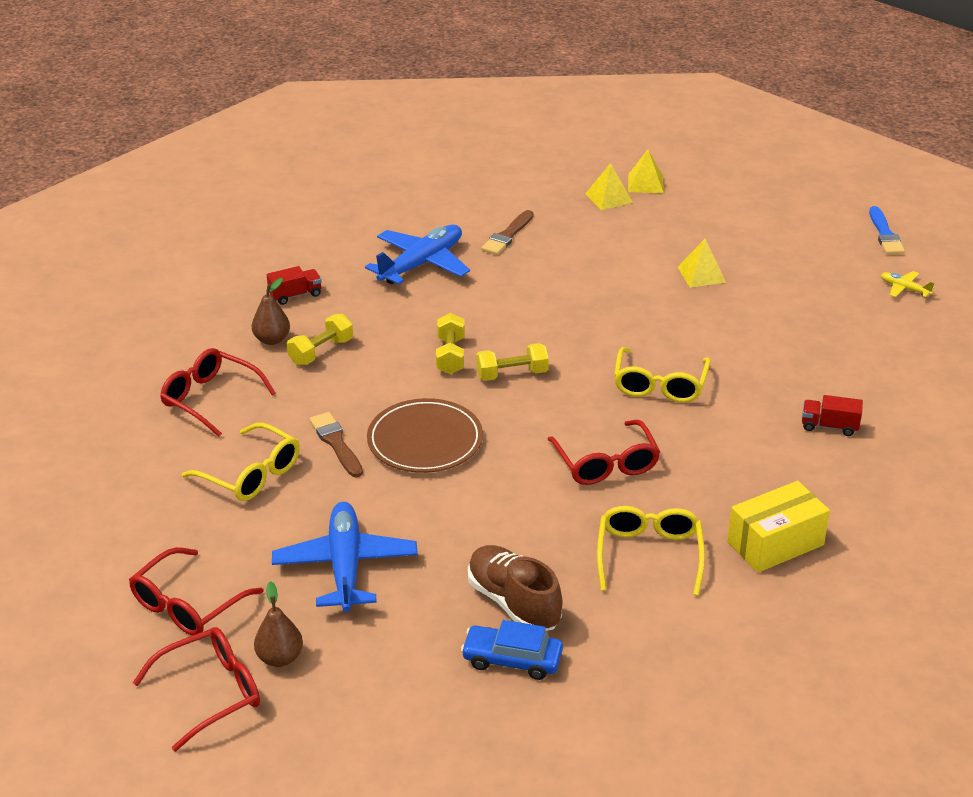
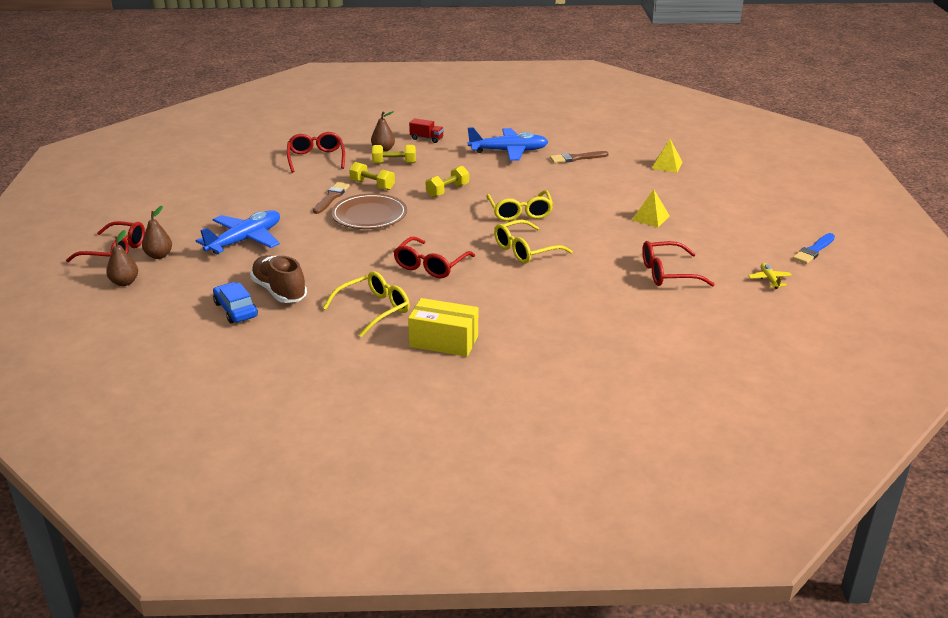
camera: 45 degrees right, 5 degrees down
(188, 605) = (166, 220): red glasses -> red glasses (667, 273)
(251, 474) = (277, 191): yellow glasses -> yellow glasses (520, 212)
(311, 723) = (124, 282): none -> brown pear
(512, 374) = (460, 211): yellow dumbbell -> yellow dumbbell (372, 185)
(514, 603) = (279, 291): brown shoe -> brown shoe turned 45 degrees counterclockwise
(645, 183) = (703, 168): yellow pyramid -> none
(829, 426) = (582, 313): red truck -> none

